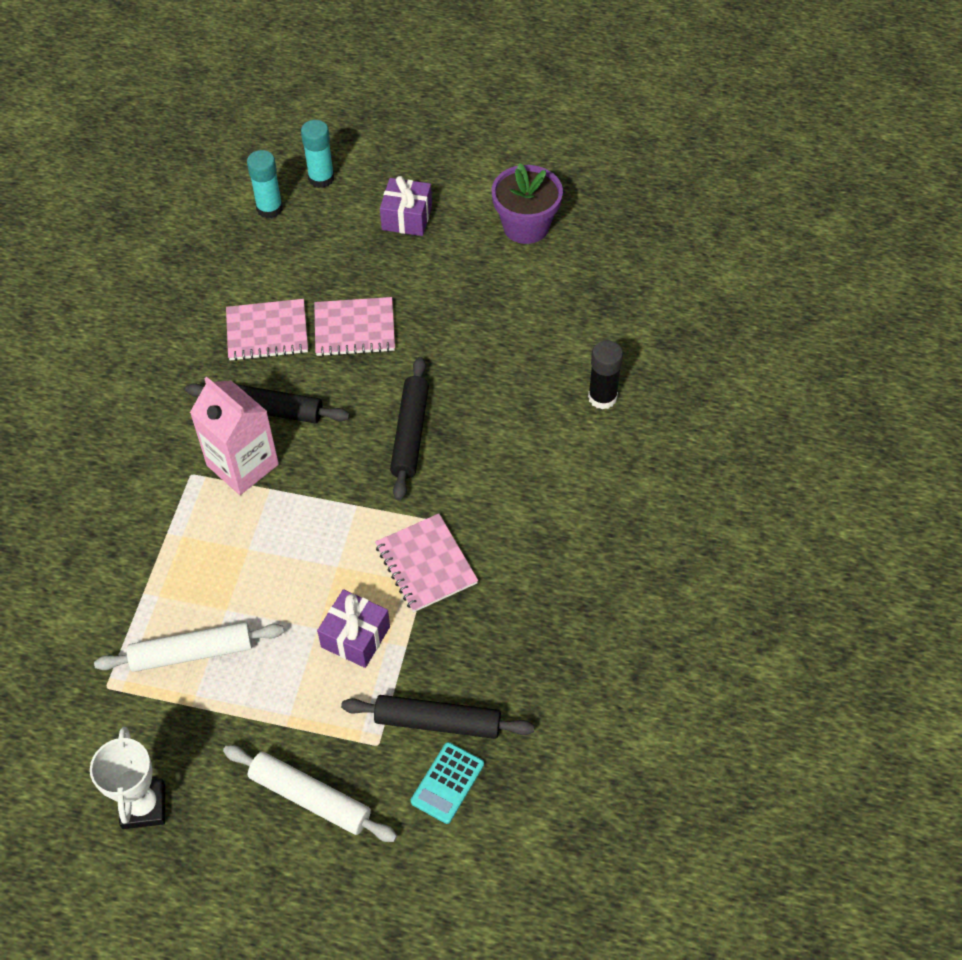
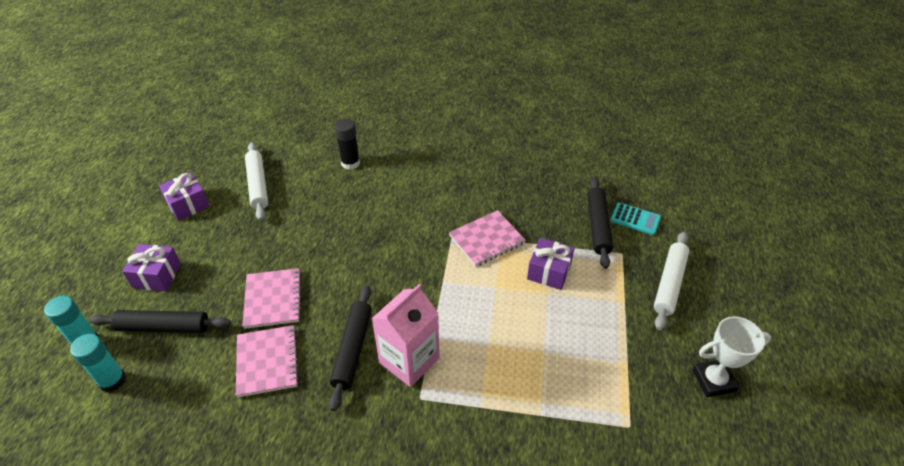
camera: 95 degrees left, 10 degrees down
(192, 653) = (585, 369): white rolling pin -> white rolling pin (258, 185)
(410, 433) = (378, 256): black rolling pin -> black rolling pin (163, 327)
(526, 226) = (188, 204): purple flower pot -> purple gift

